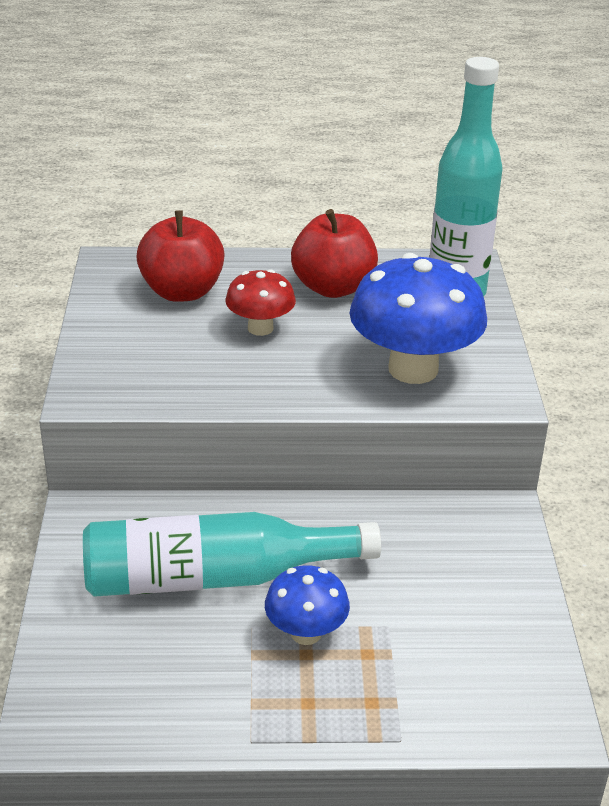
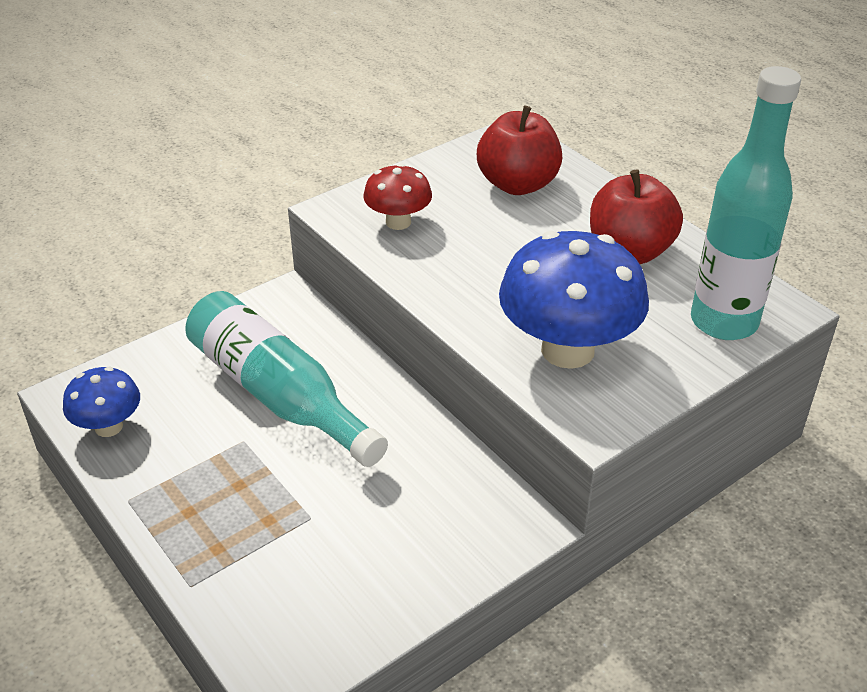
camera: 55 degrees right, 5 degrees up
(260, 328) = (519, 243): red mushroom -> red mushroom (398, 222)
(306, 633) = (262, 473): blue mushroom -> blue mushroom (108, 427)

